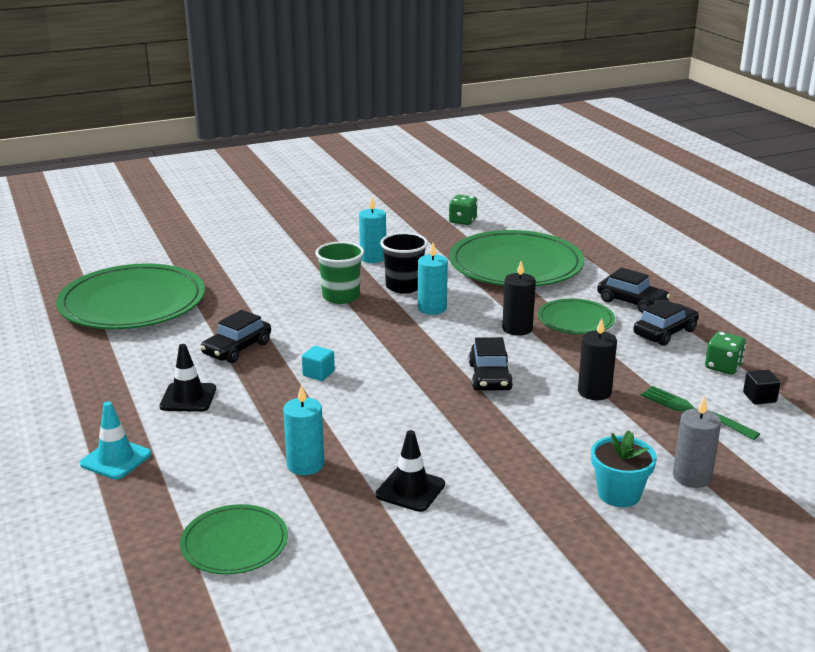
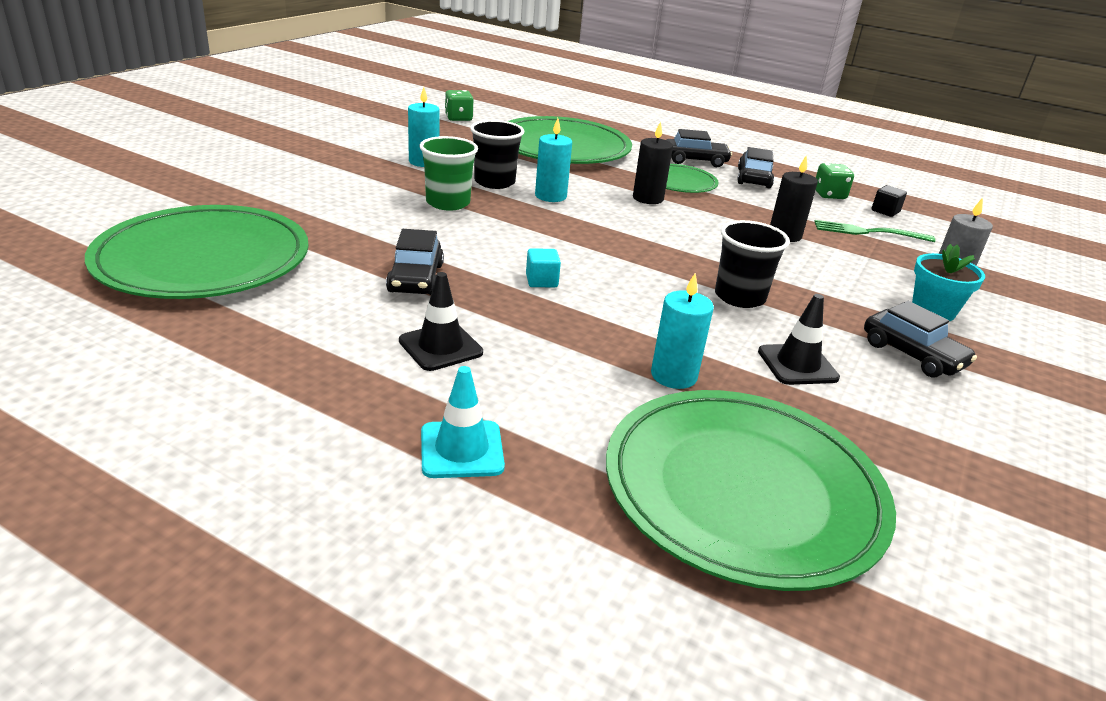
camera: 40 degrees left, 5 degrees up
(234, 543) = (743, 490): green plate -> green plate, size x1.95
(454, 429) = (739, 297): none -> black cup
(490, 377) = (693, 244): black car -> black car (912, 355)

